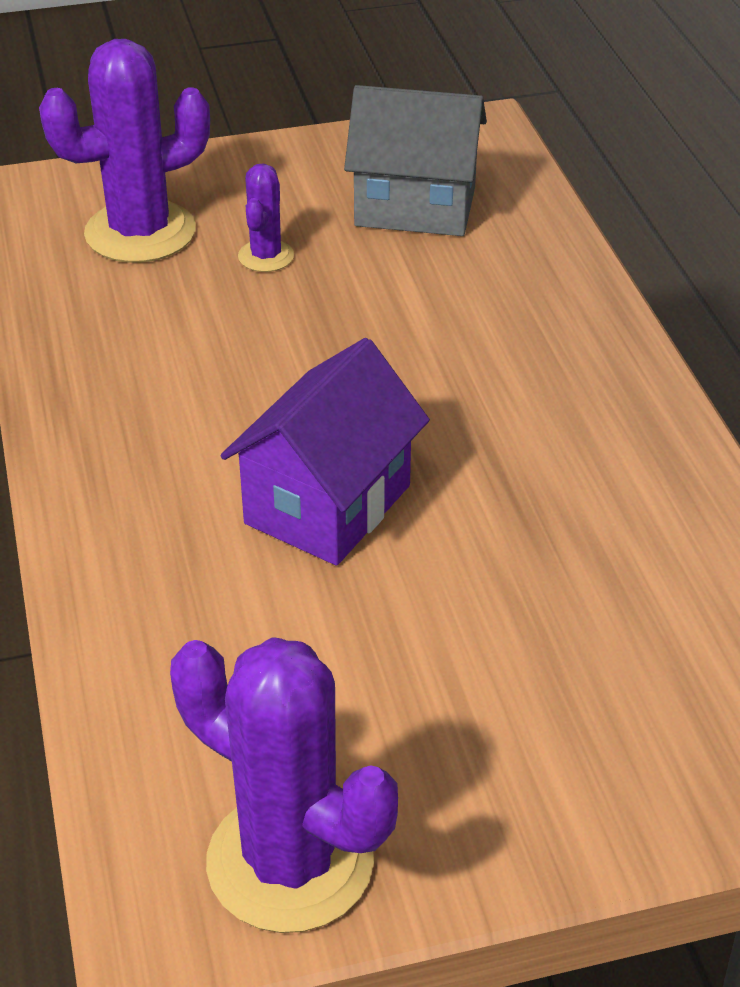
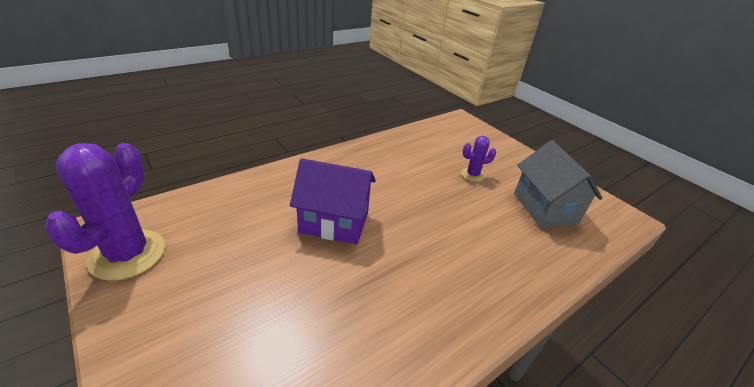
camera: 65 degrees right, 5 degrees down
(140, 232) = (459, 144): purple cactus -> none

